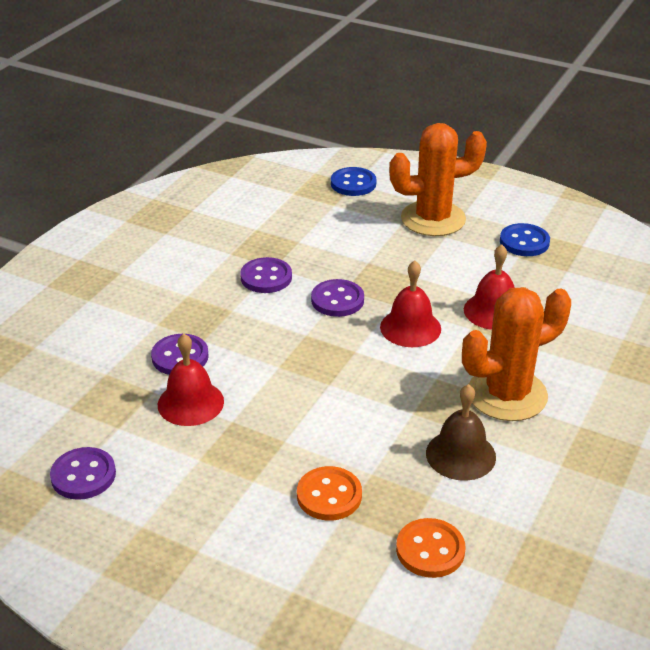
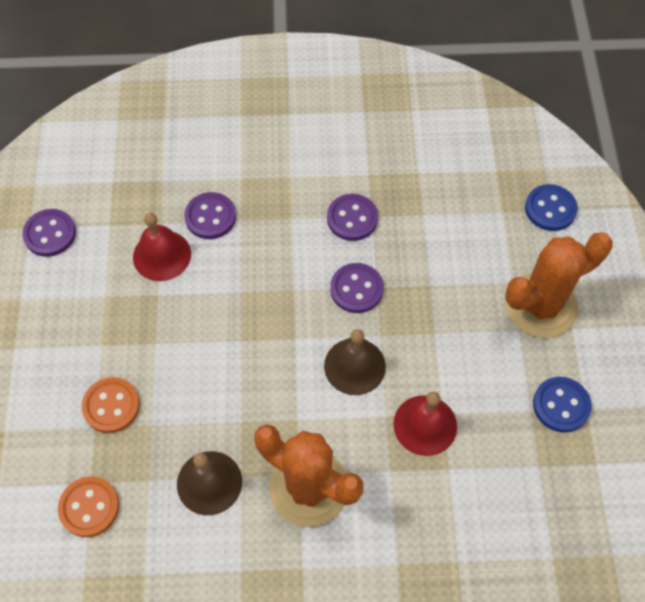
camera: 60 degrees right, 25 degrees up
(410, 327) = (354, 366): red bell -> brown bell
(433, 219) = (541, 306): orange cactus -> orange cactus turned 75 degrees counterclockwise

